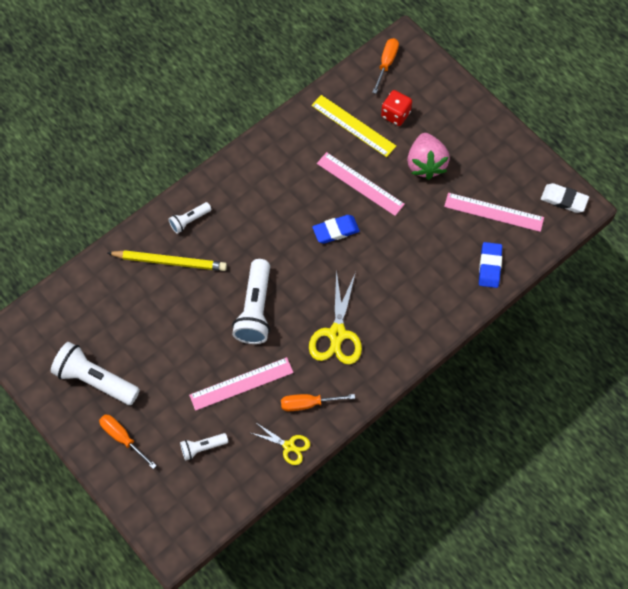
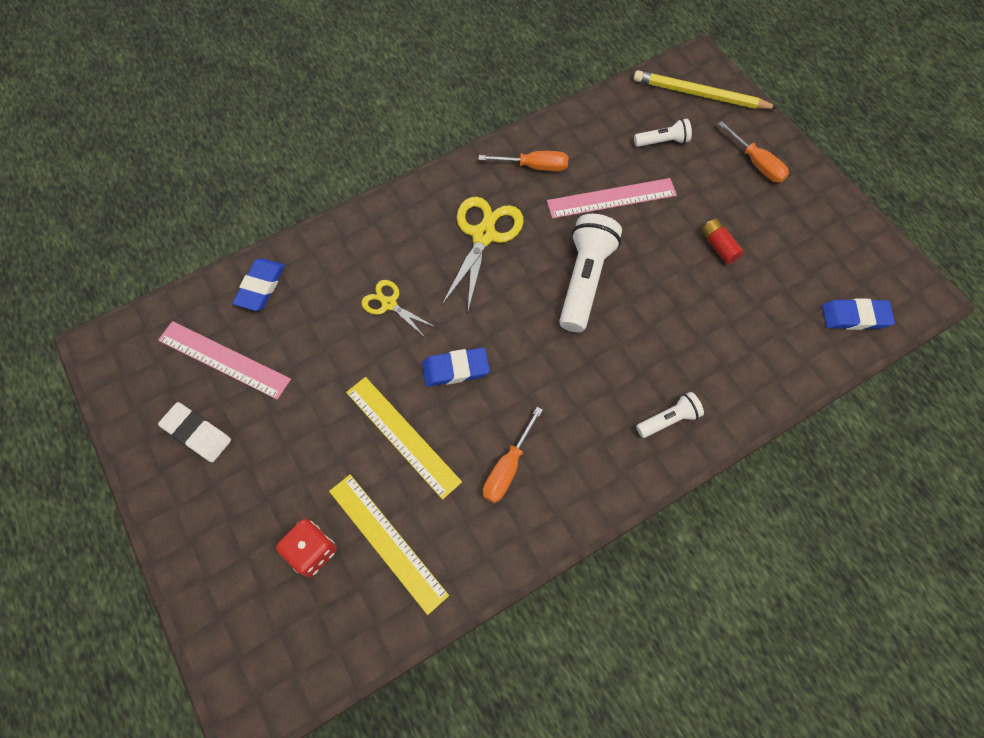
camera: 170 degrees left, 0 degrees up
(56, 313) = (854, 317): none -> blue eraser
(95, 380) = (794, 228): white flashlight -> none
(155, 354) = (718, 246): none -> red battery
(169, 262) = (699, 362): yellow pencil -> yellow pencil (700, 94)
(289, 446) = (563, 129): yellow scissors -> yellow scissors (389, 304)
(360, 184) = (402, 436): pink ruler -> yellow ruler
(386, 63) = (295, 664): orange screwdriver -> orange screwdriver (507, 468)
(426, 164) = (293, 451): pink strawberry -> none
(564, 200) = (118, 361): white eraser -> white eraser (197, 433)

